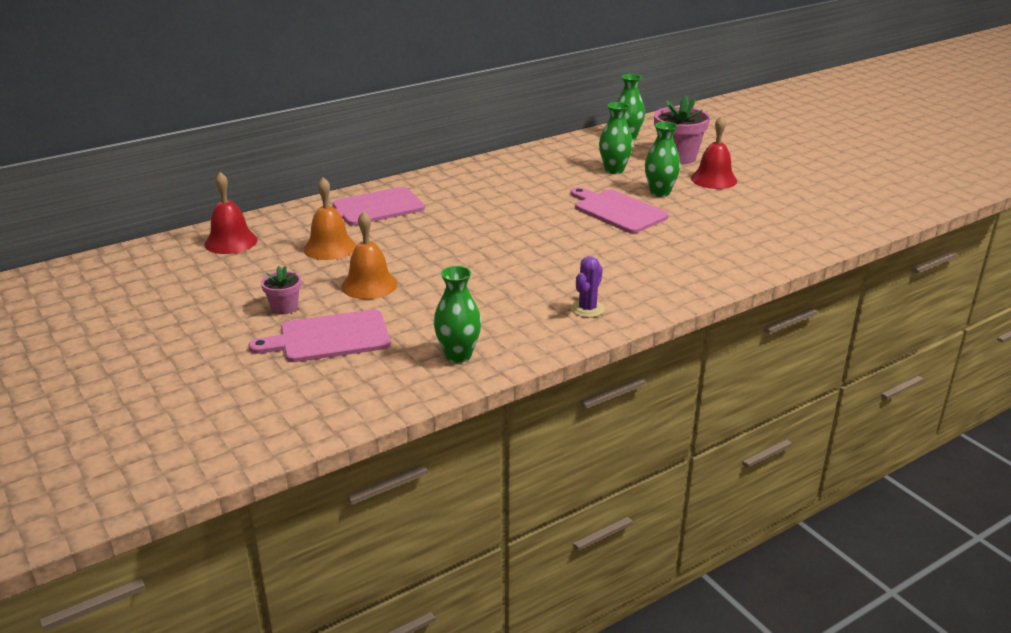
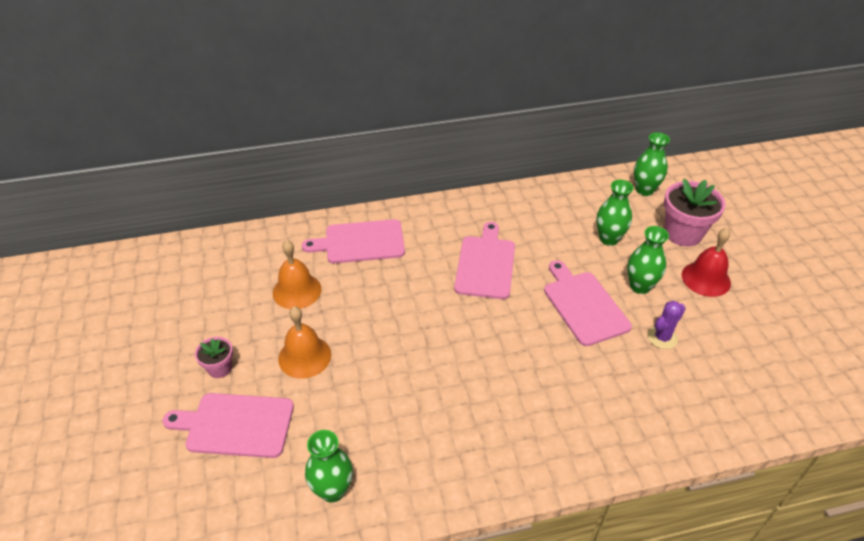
camera: 20 degrees right, 15 degrees up
(231, 242) = (221, 260): red bell -> none
(509, 202) = (485, 264): none -> pink cutting board
(587, 309) = (485, 456): purple cactus -> purple cactus (662, 337)

